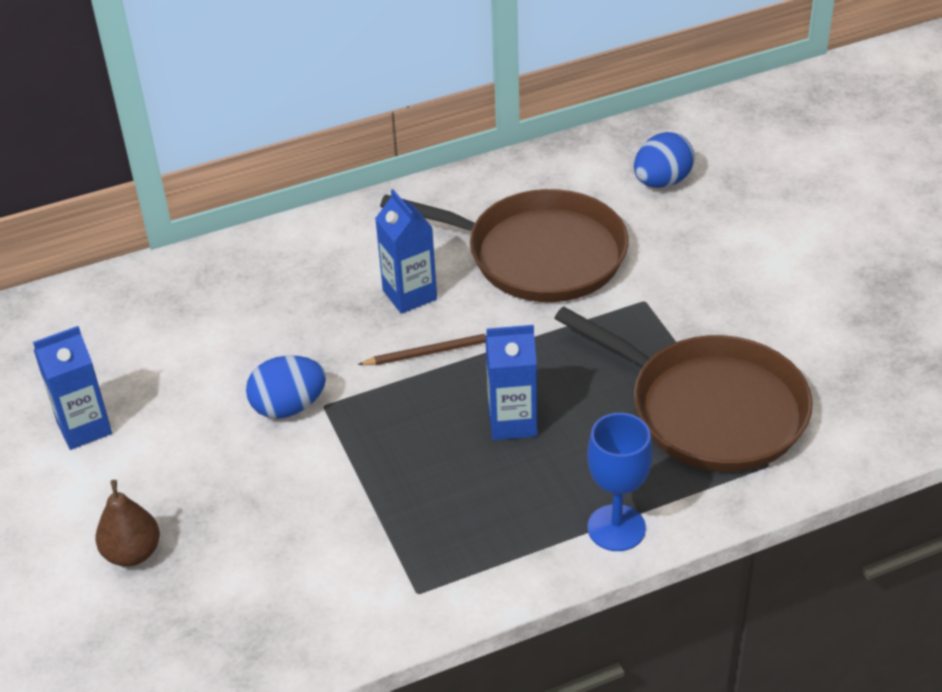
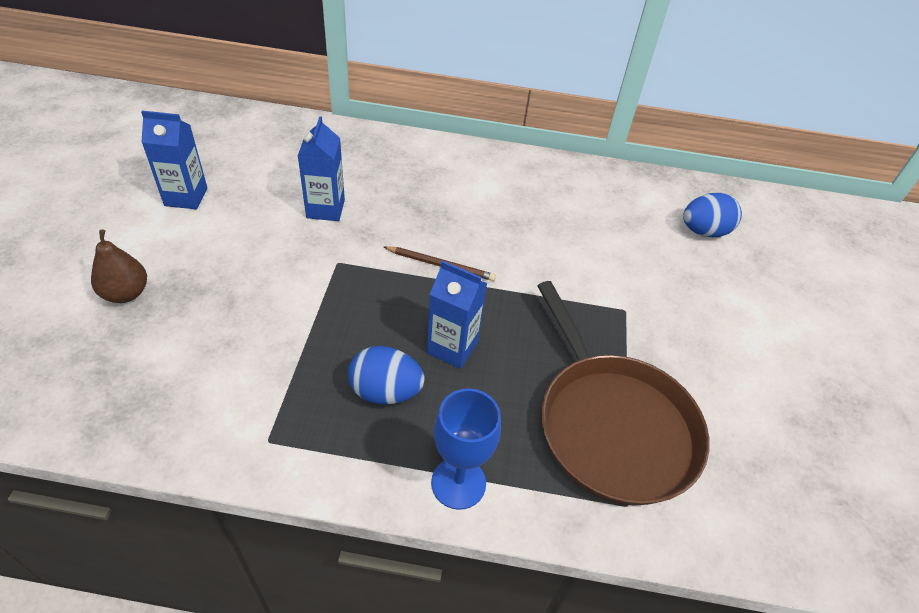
camera: 25 degrees right, 5 degrees up
(288, 407) = (315, 251): blue egg -> blue egg (385, 391)
(409, 295) = (460, 219): blue carton -> blue carton (325, 209)
(538, 254) = (572, 237): brown pan -> none

